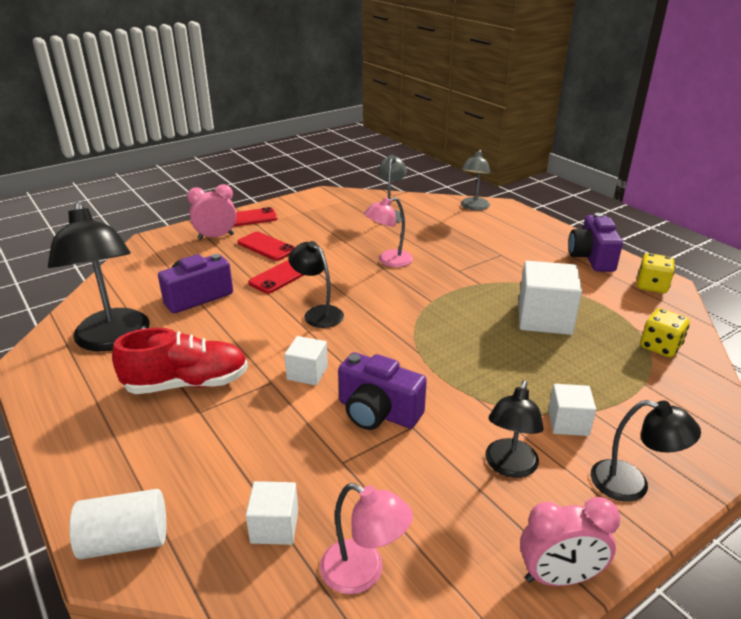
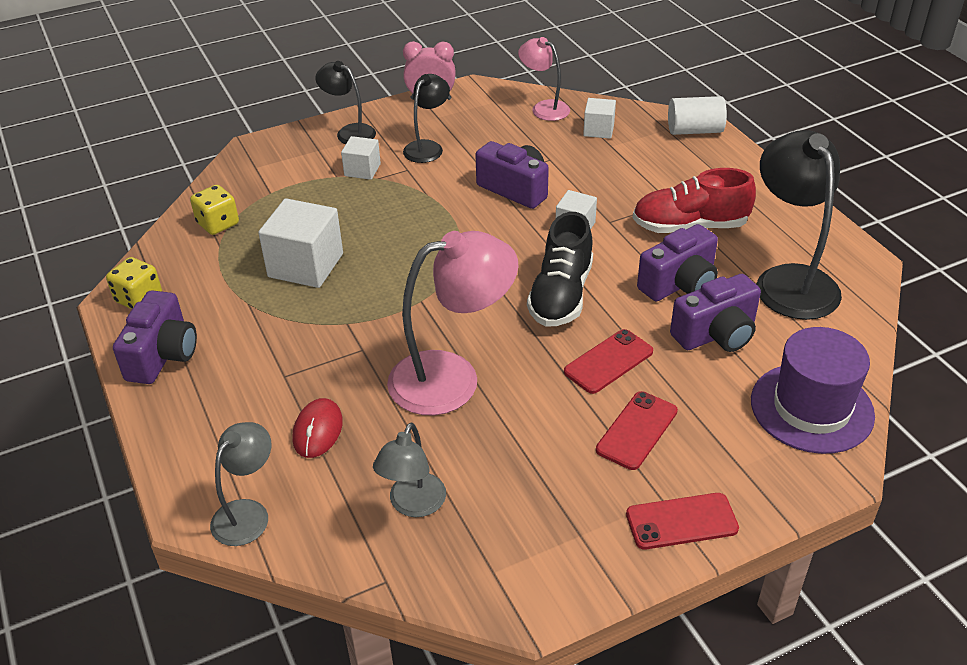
camera: 170 degrees left, 10 degrees up
(149, 263) = (811, 408): none -> purple hat
(214, 329) = (679, 284): none -> purple camera
(216, 237) = (727, 467): pink clock -> none
(266, 247) = (637, 430): red phone -> red phone turned 75 degrees clockwise
(318, 313) = (561, 295): black lamp -> black shoe
(388, 261) = (452, 378): pink lamp -> pink lamp, size x1.76
(460, 234) = (318, 430): none -> red mouse

